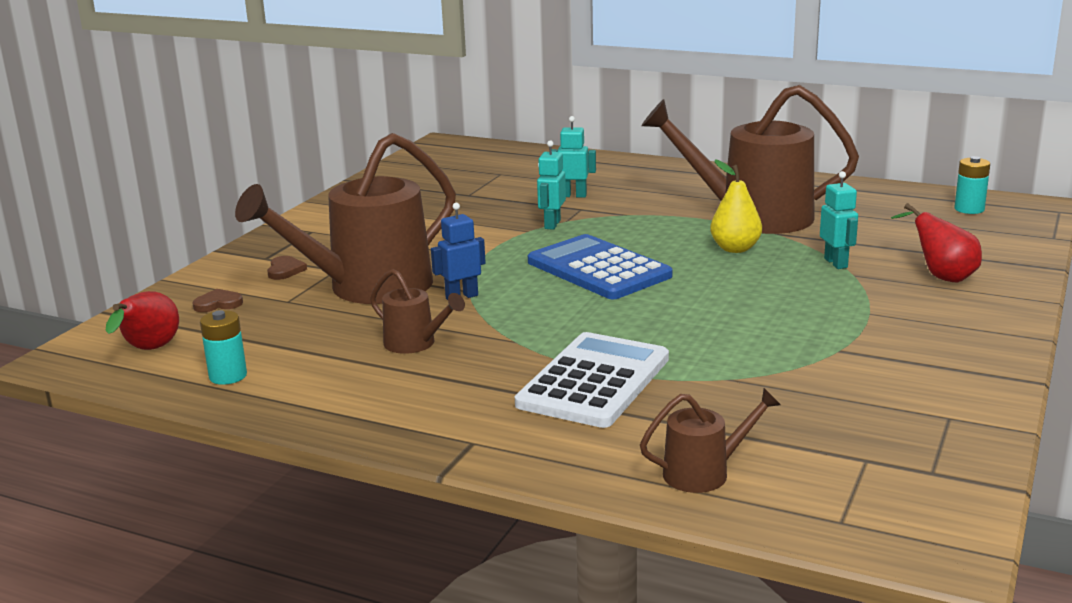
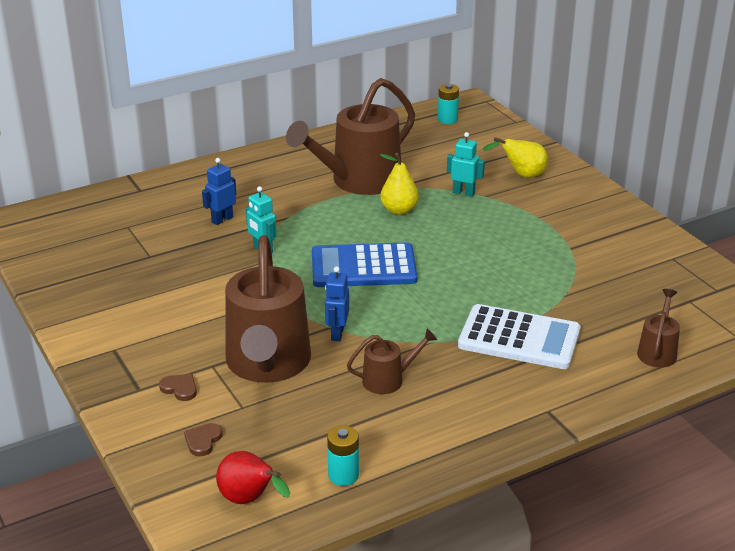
camera: 55 degrees left, 10 degrees up
(573, 195) = (222, 219): turquoise robot -> blue robot
(594, 381) = (519, 338): white calculator -> white calculator turned 135 degrees clockwise
(941, 276) = (521, 175): red pear -> yellow pear

